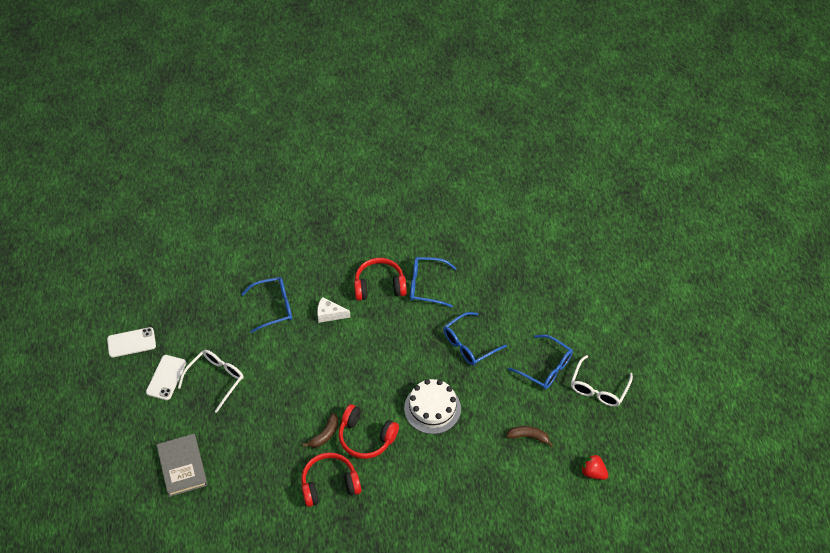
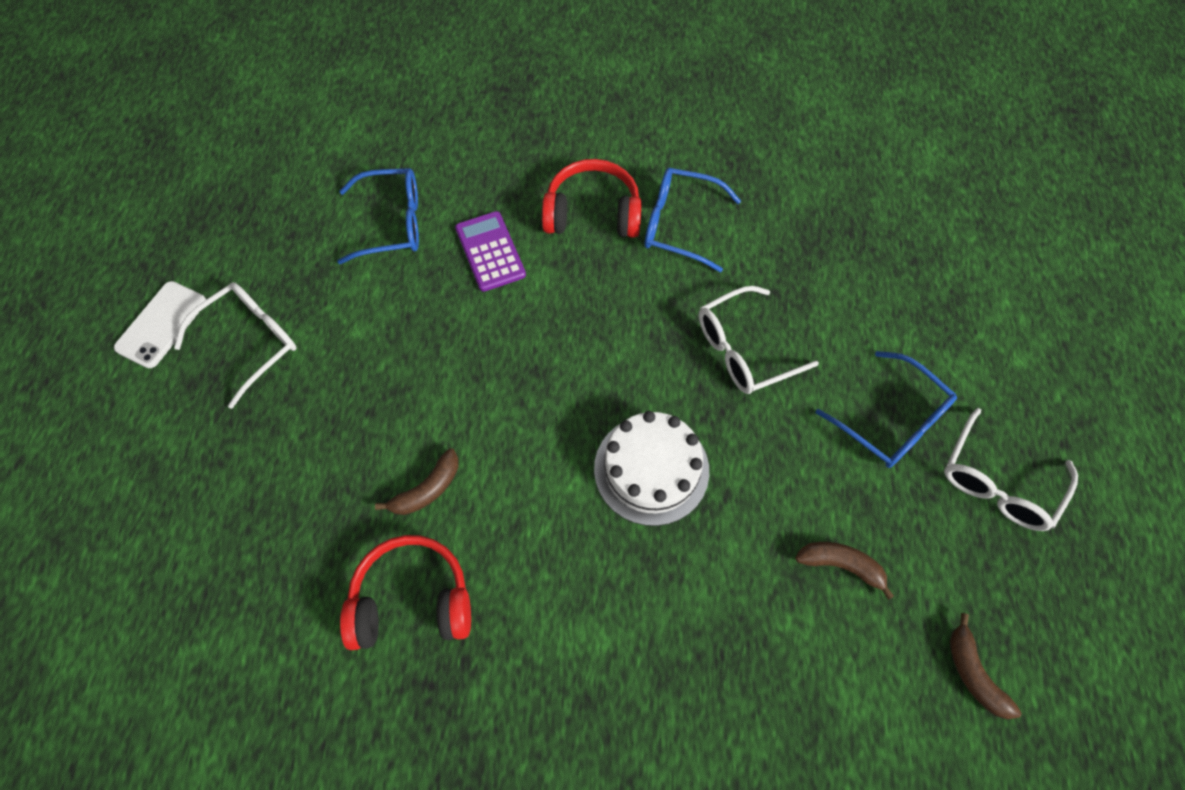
camera: 10 degrees right, 10 degrees up
(131, 342) = (121, 250): white phone -> none
(182, 466) = (135, 508): grey book -> none
(329, 314) = (490, 251): white cheese -> purple calculator
(366, 437) = (507, 509): red headphones -> none
(469, 344) = (743, 350): blue glasses -> white glasses
(593, 472) = (973, 673): red strawberry -> brown banana

